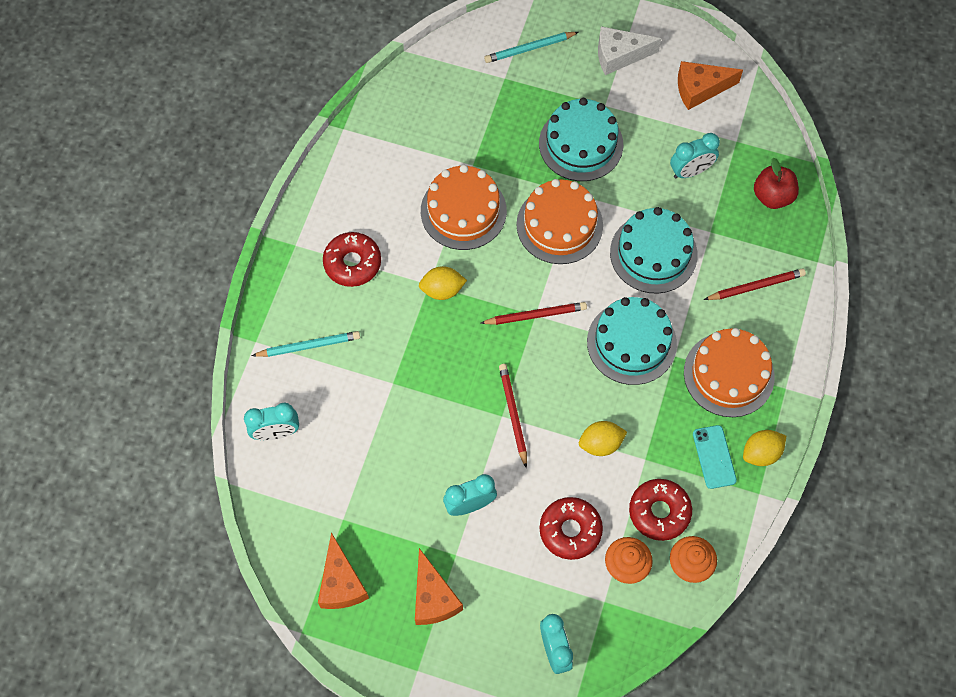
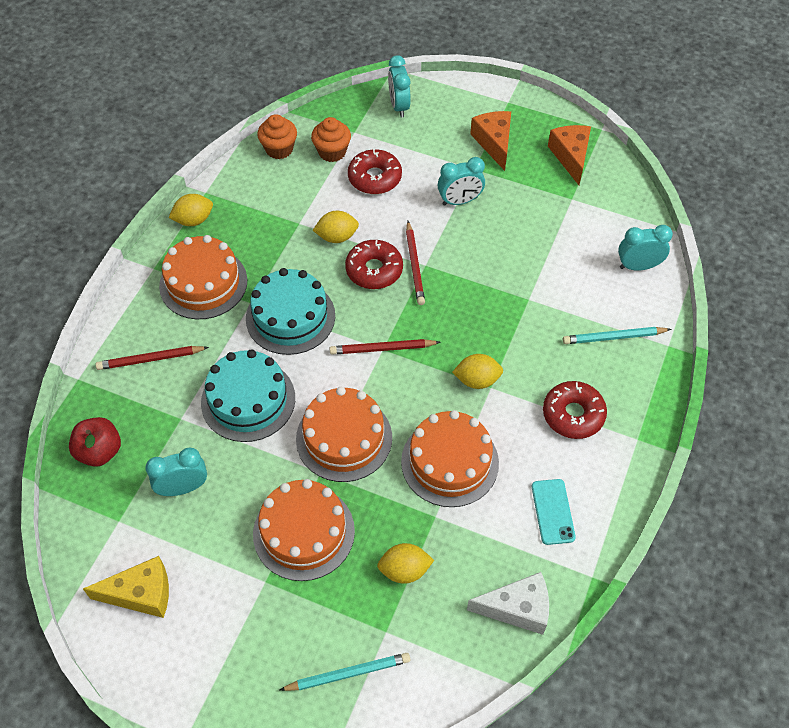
camera: 175 degrees left, 10 degrees down
(494, 121) = (404, 570): none -> yellow lemon
(581, 144) = (304, 532): turquoise cake -> orange cake
(619, 55) = (231, 652): white cheese -> white cheese (517, 608)
(659, 512) = (295, 185): red donut -> red donut (374, 270)
(700, 89) = (141, 594): orange cheese -> yellow cheese
(714, 457) = (236, 220): turquoise phone -> turquoise phone (552, 511)

